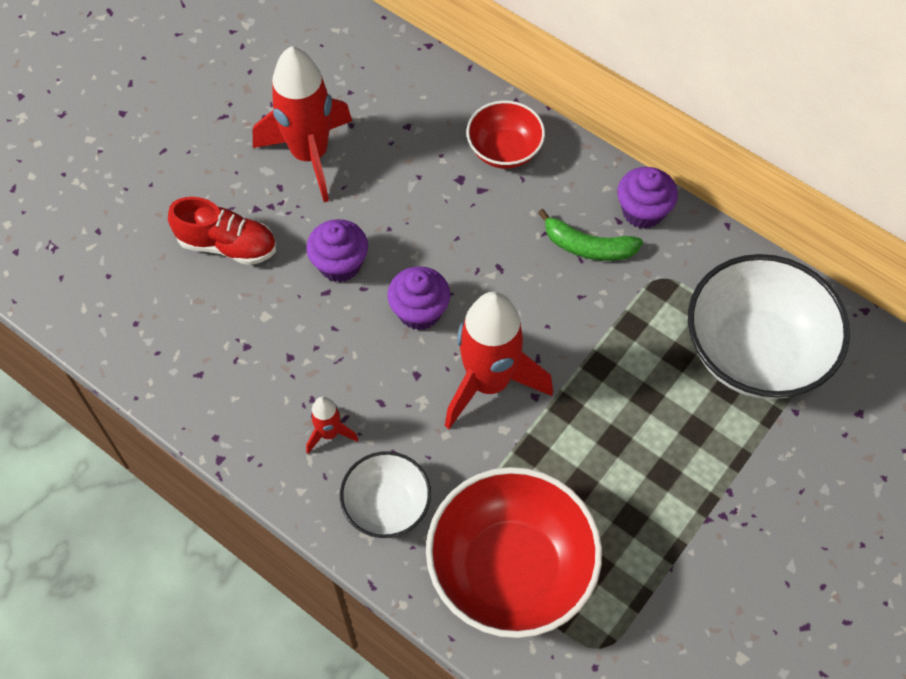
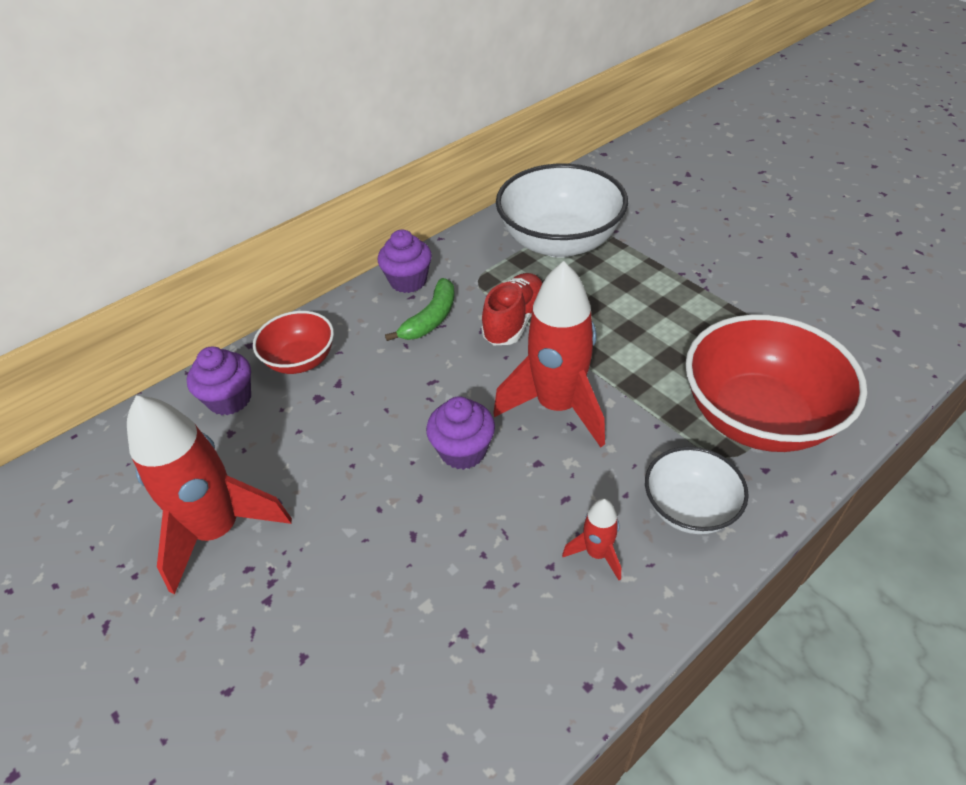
camera: 75 degrees left, 15 degrees down
(227, 245) = (307, 641): red shoe -> red shoe (514, 321)
(340, 264) = (380, 517): purple cupcake -> purple cupcake (230, 399)

